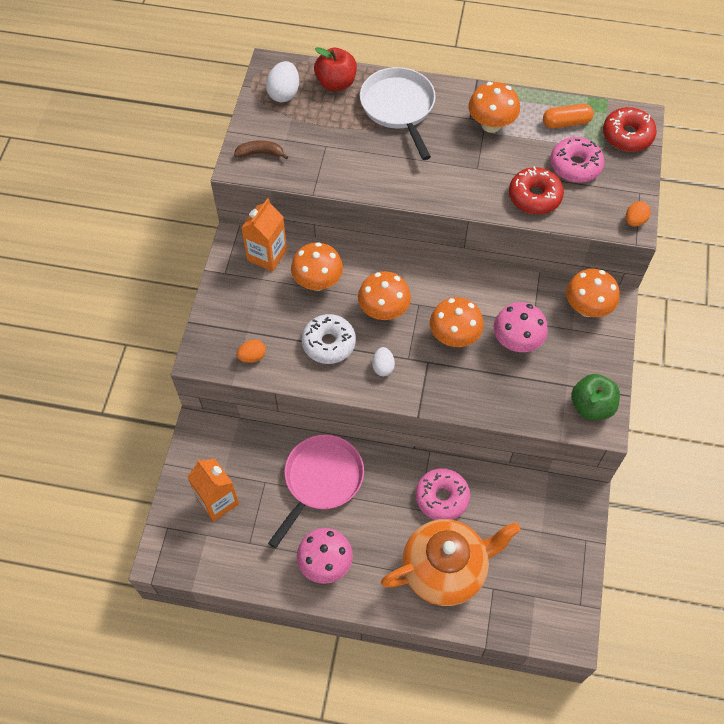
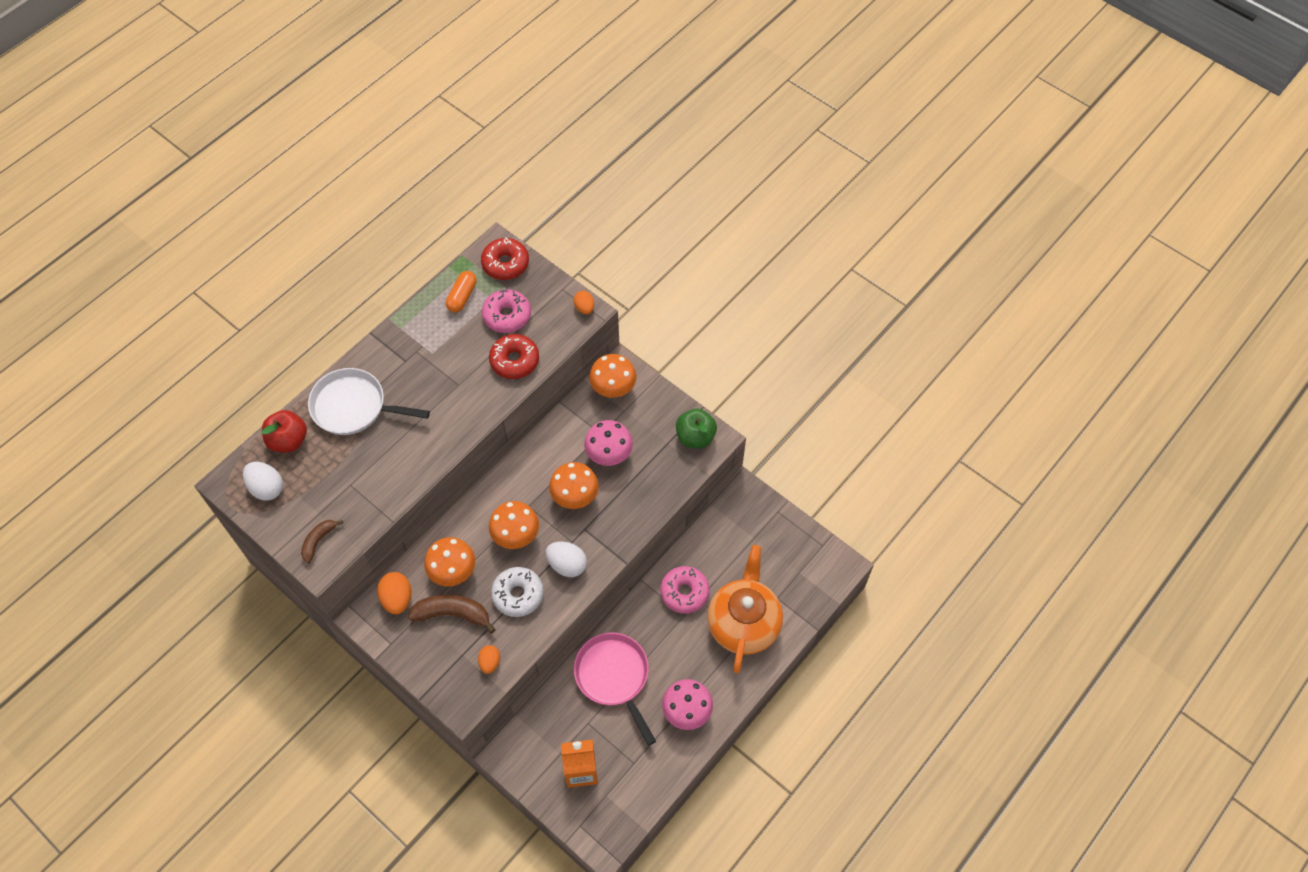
camera: 60 degrees left, 0 degrees up
(267, 255) = (397, 599): orange carton -> orange egg
(279, 303) = (453, 614): none -> brown banana
(383, 367) = (567, 565): white egg -> white egg, size x1.56
(491, 125) = (423, 350): orange mushroom -> none

